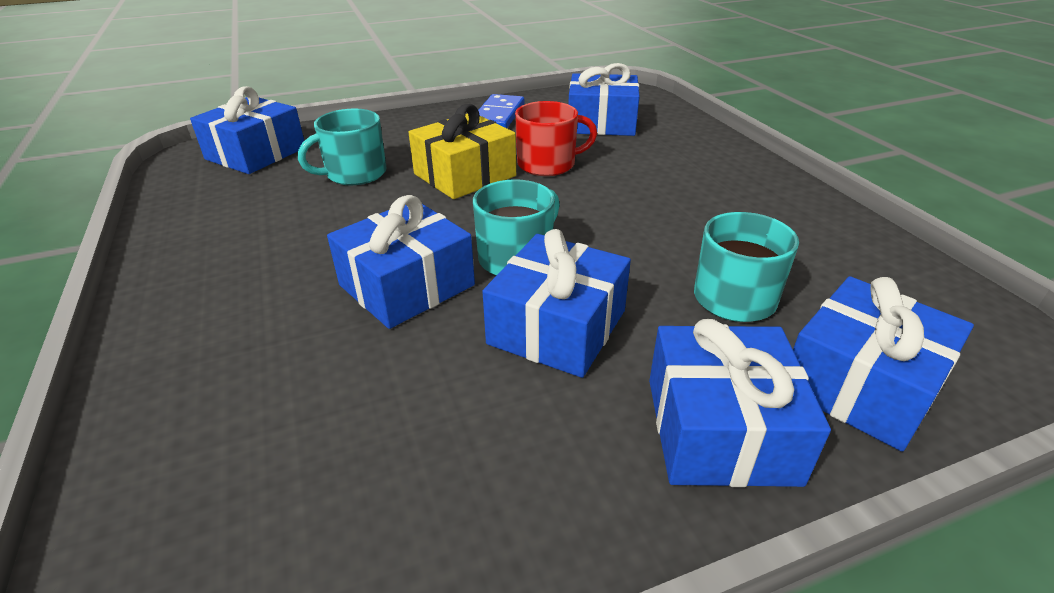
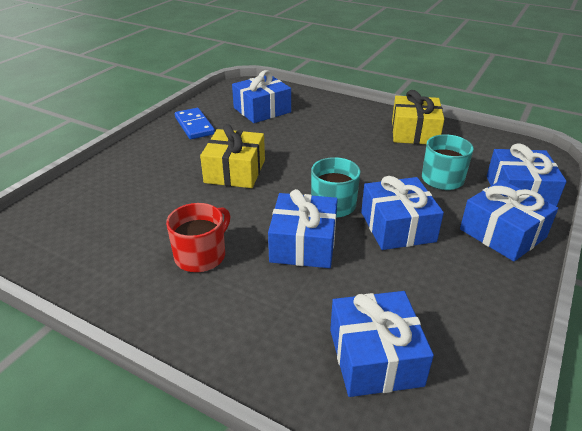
camera: 40 degrees left, 0 degrees up
(256, 153) = (63, 215): blue gift -> blue gift (375, 357)
(355, 174) = (164, 198): turquoise mug -> none
(548, 164) = (271, 146): red mug -> red mug (201, 255)
(787, 218) = (414, 132): none -> yellow gift

